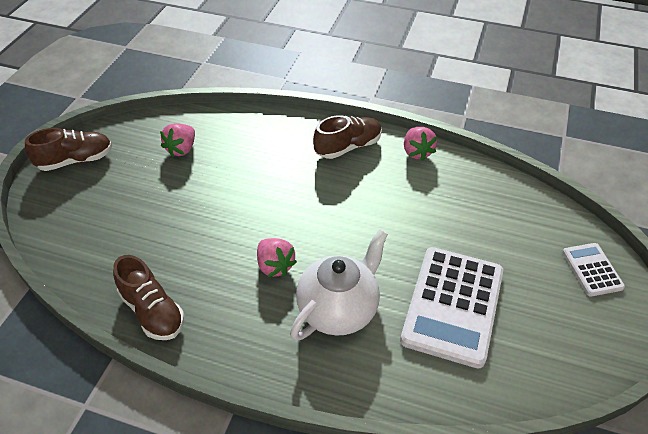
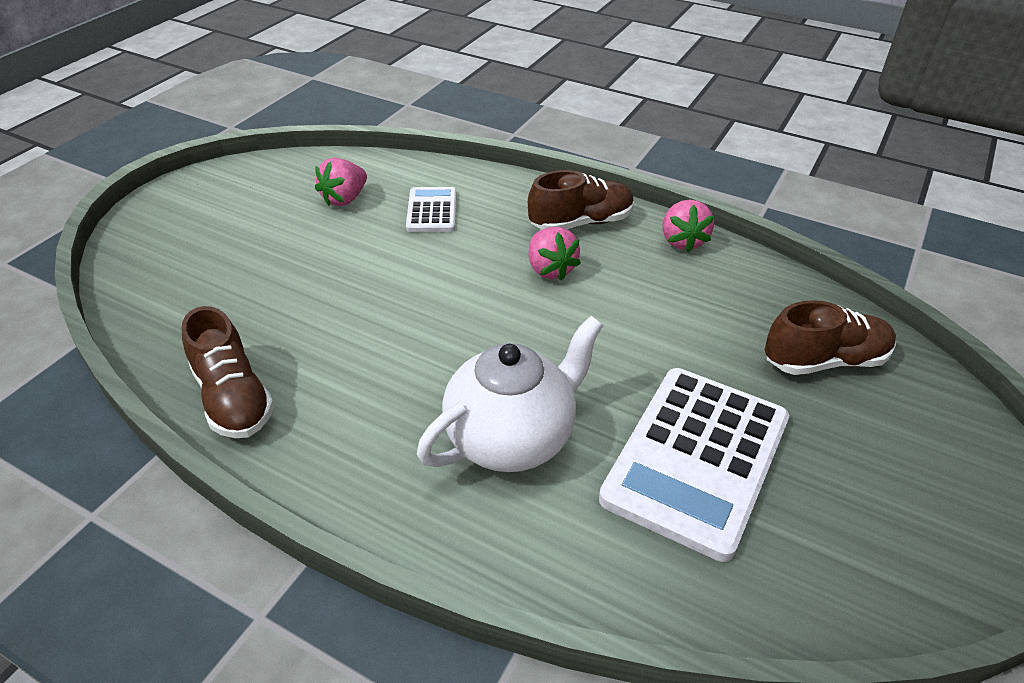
camera: 10 degrees right, 5 degrees down
(76, 160) = (199, 196): brown shoe -> brown shoe (824, 361)
(275, 266) = (431, 363): pink strawberry -> pink strawberry (550, 269)
(592, 270) = (942, 439): white calculator -> white calculator (432, 210)

